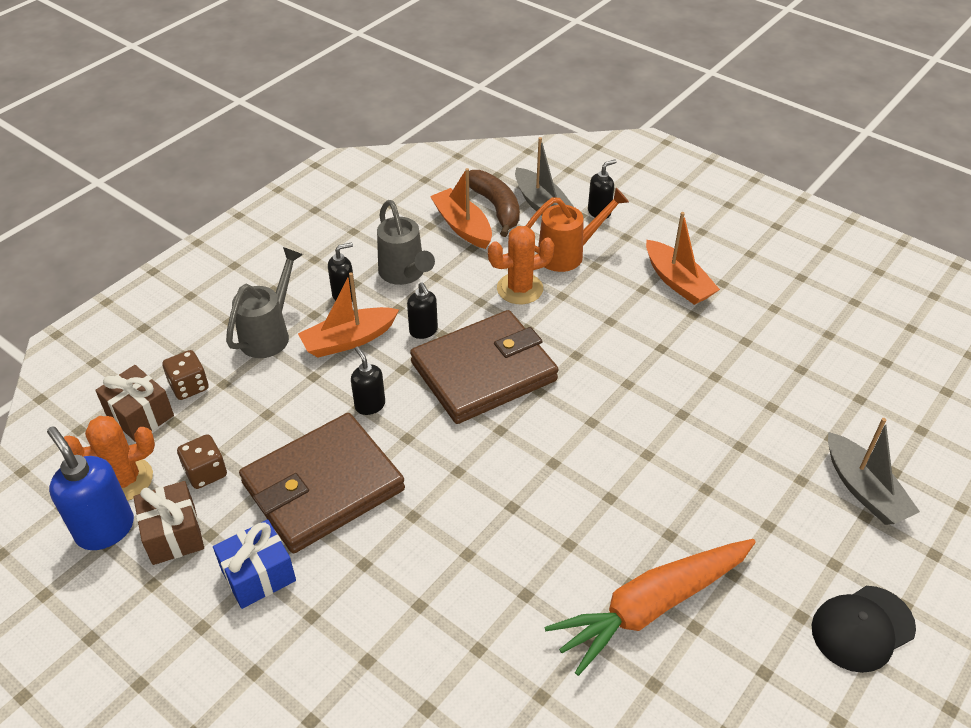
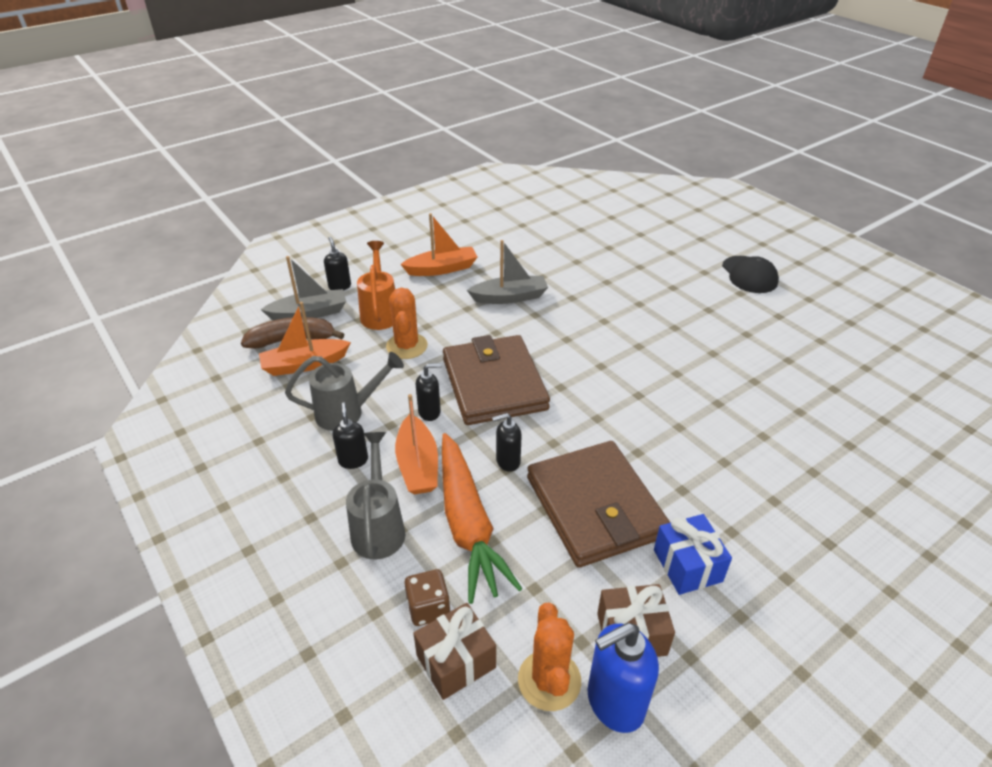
camera: 75 degrees left, 5 degrees down
(206, 472) = (557, 600): brown dice -> none
(270, 333) = (378, 527): grey watering can -> grey watering can turned 45 degrees clockwise
(651, 606) = (731, 347): orange carrot -> orange carrot (468, 523)
(864, 490) = (652, 247): grey boat -> grey boat (510, 297)

